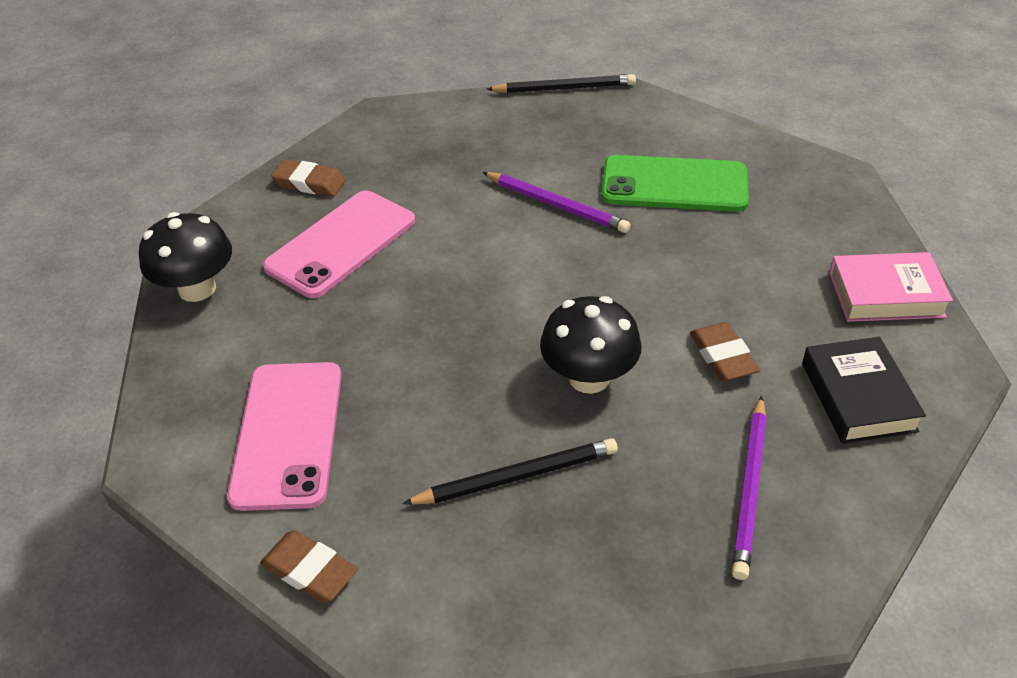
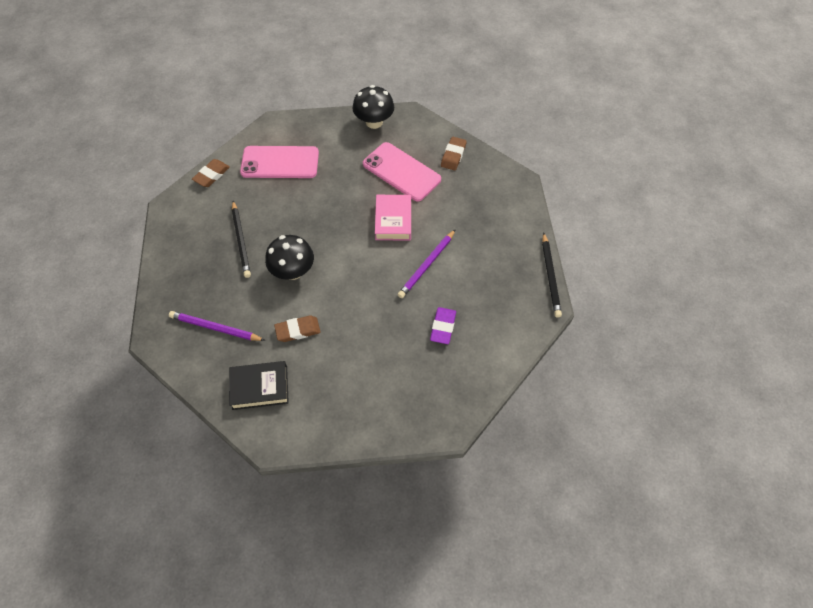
camera: 90 degrees right, 15 degrees up
(674, 185) = (443, 327): green phone -> purple eraser
(886, 294) = (332, 422): pink book -> pink book (393, 220)

